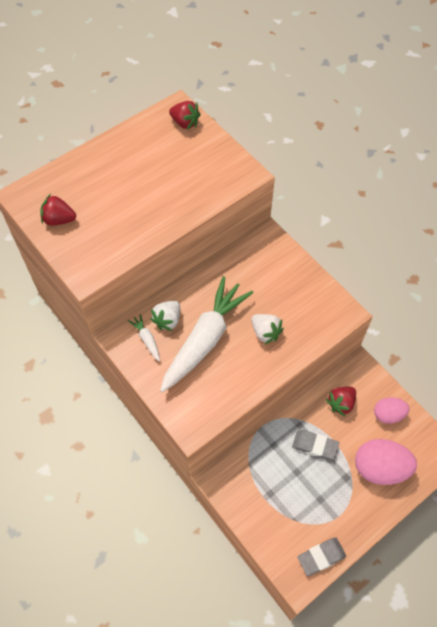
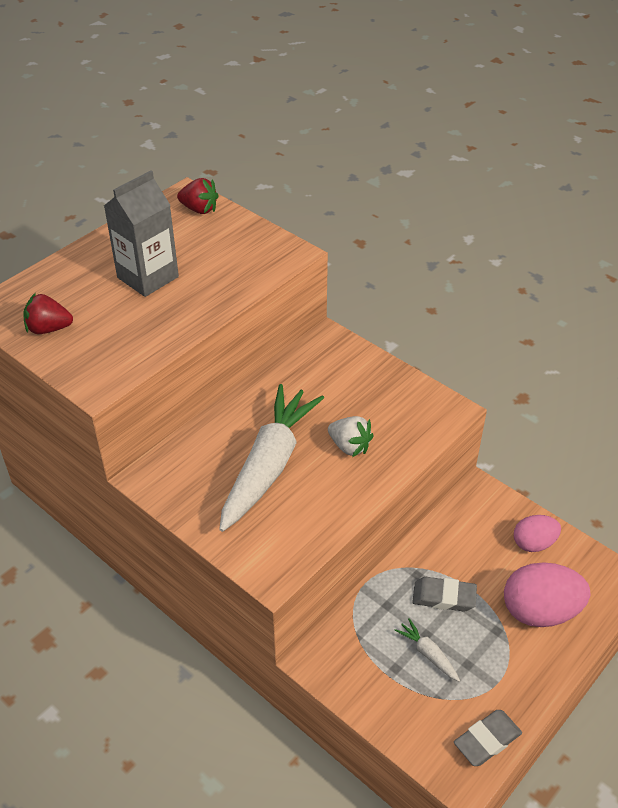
camera: 10 degrees left, 15 degrees down
(136, 182) = (148, 277): none -> grey carton
(147, 339) = (188, 476): white carrot -> white carrot (428, 654)
(168, 320) = (213, 449): white strawberry -> none
(341, 403) = (467, 539): red strawberry -> none

